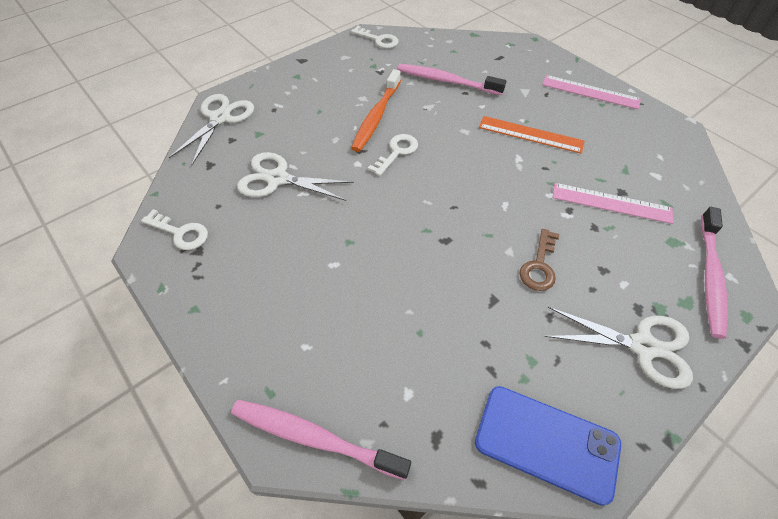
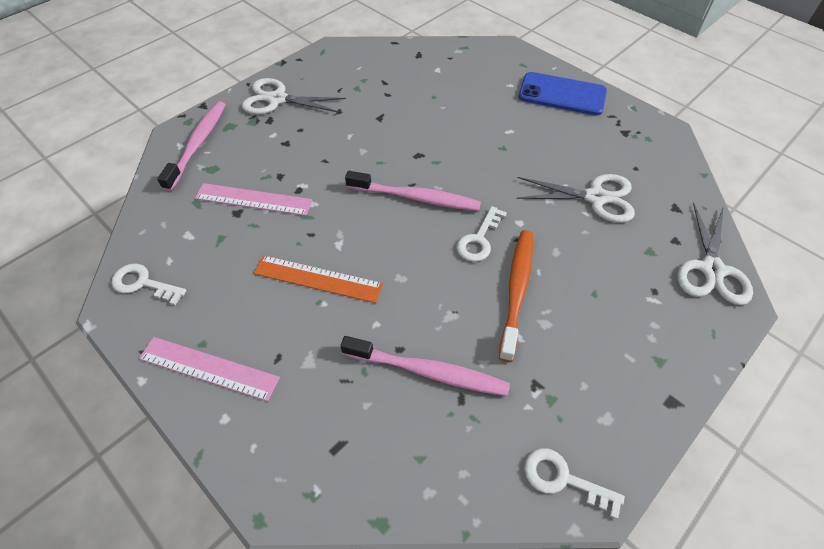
camera: 175 degrees right, 0 degrees up
(180, 233) = (650, 143): white key -> white key (143, 283)
(314, 438) = (488, 50): pink toothbrush -> pink toothbrush (416, 197)
(539, 265) = (339, 142): brown key -> none
(546, 443) = (355, 56): blue phone -> blue phone (562, 94)

